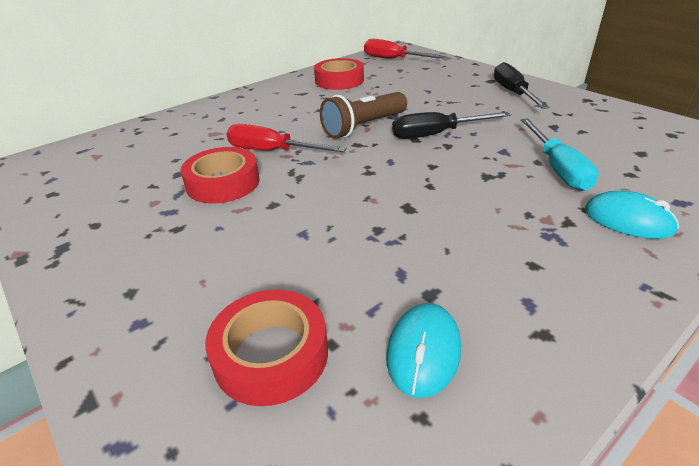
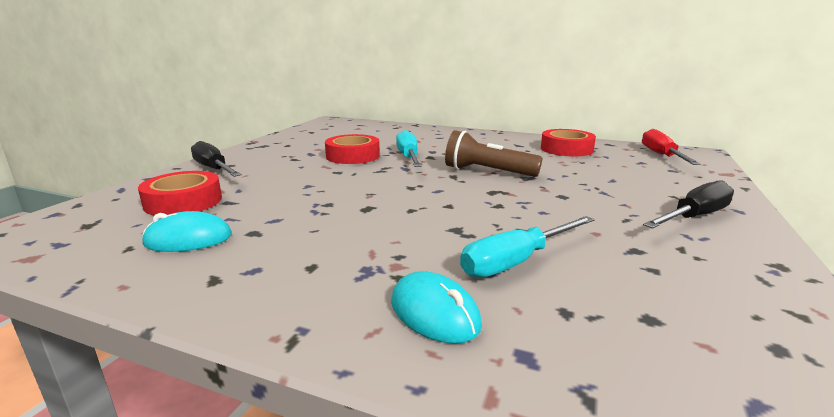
camera: 60 degrees right, 15 degrees down
(272, 151) = (408, 157): red screwdriver -> turquoise screwdriver
(436, 134) = (513, 197): black screwdriver -> black screwdriver (214, 169)
(628, 220) = (434, 313): turquoise mouse -> turquoise mouse turned 45 degrees counterclockwise

